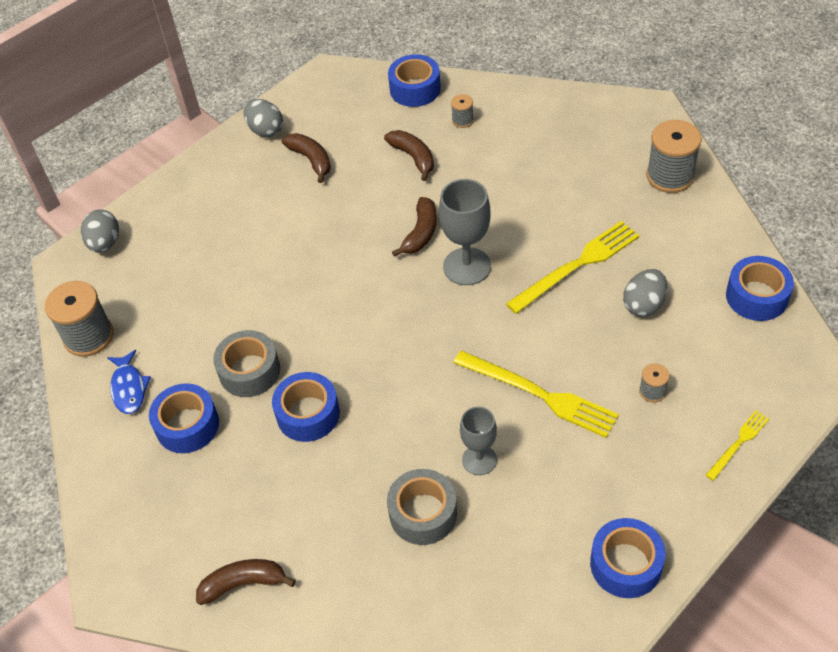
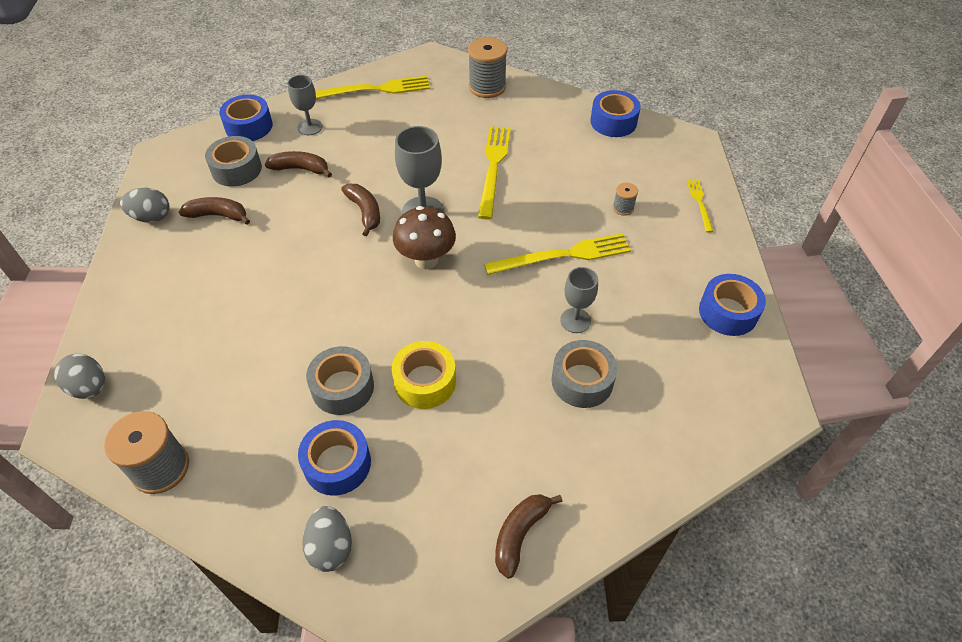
camera: 50 degrees left, 0 degrees up
(129, 388) = (250, 477): blue fish -> none
(308, 414) = (425, 382): blue tape -> yellow tape
(365, 125) = (236, 169): none -> grey tape
(421, 312) = (426, 260): none -> brown mushroom
(462, 120) = (310, 127): grey spool -> grey goblet
(558, 114) = (374, 89): none -> yellow fork
(644, 305) = (559, 164): grey egg -> grey egg (331, 547)

